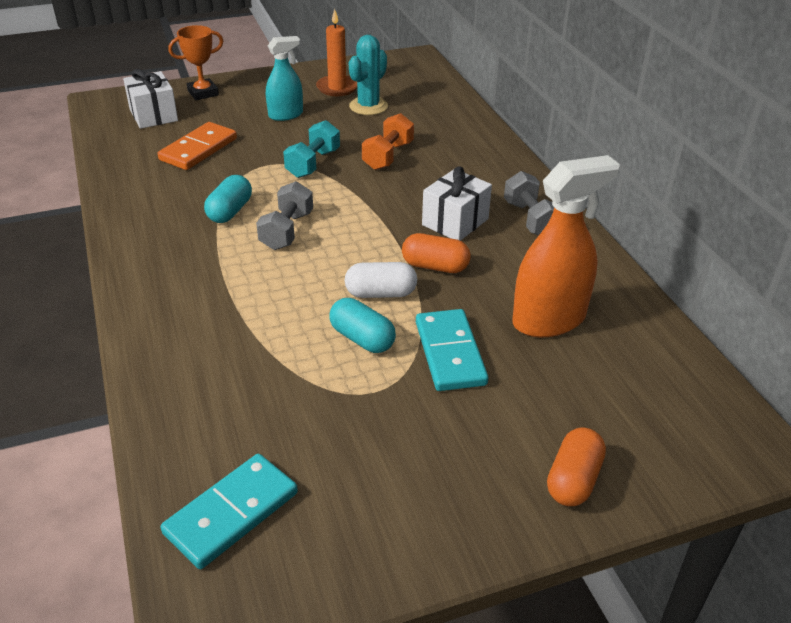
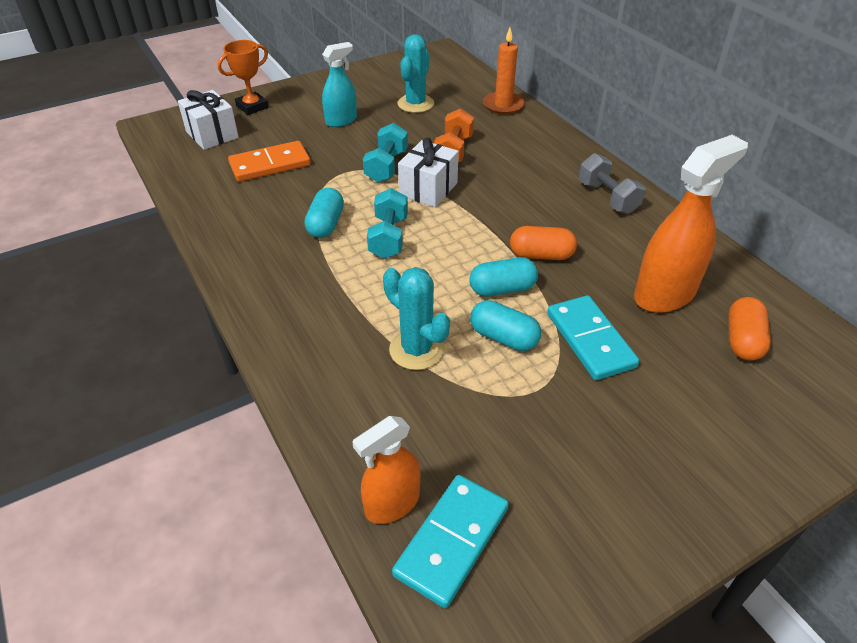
camera: 10 degrees left, 5 degrees up
(188, 471) = (392, 503): none -> orange spray bottle
(198, 149) = (270, 164): orange domino -> orange domino turned 45 degrees clockwise
(270, 338) = (416, 349): none -> turquoise cactus
(287, 231) = (388, 237): grey dumbbell -> turquoise dumbbell
(337, 88) = (379, 88): orange candle -> orange candle (503, 105)
(381, 293) = (502, 289): white capsule -> turquoise capsule
(455, 222) = (541, 209): white gift -> white gift (428, 189)
(573, 480) = (752, 449): orange capsule -> orange capsule (742, 340)

